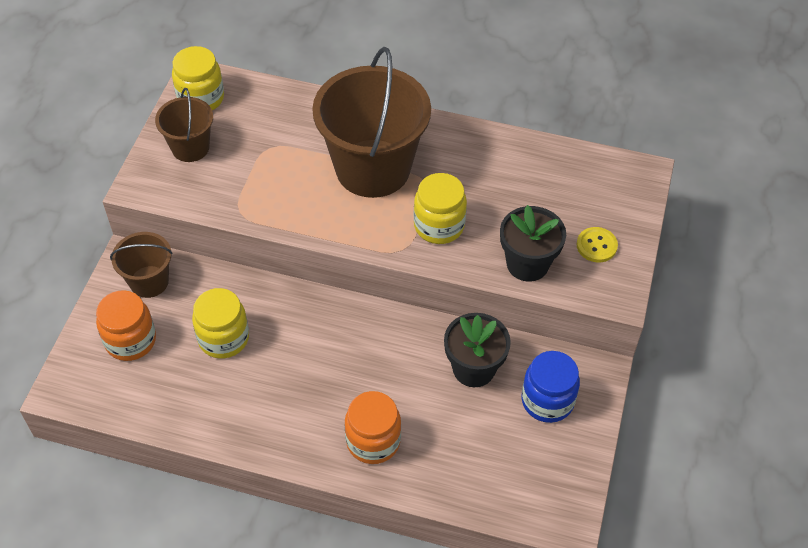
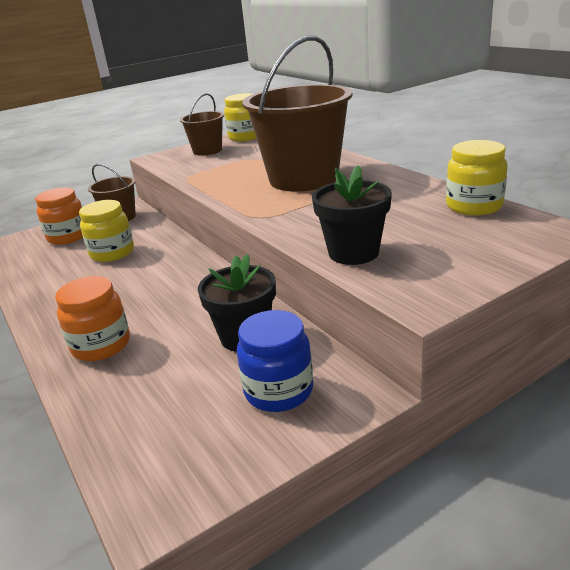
camera: 45 degrees right, 25 degrees down
(439, 226) = (308, 213): yellow jar -> yellow jar (474, 206)
(596, 246) = (443, 262): yellow button -> none

